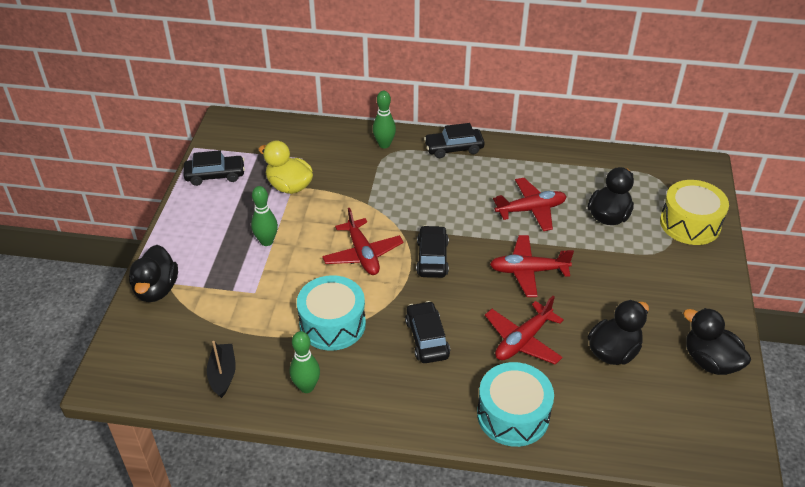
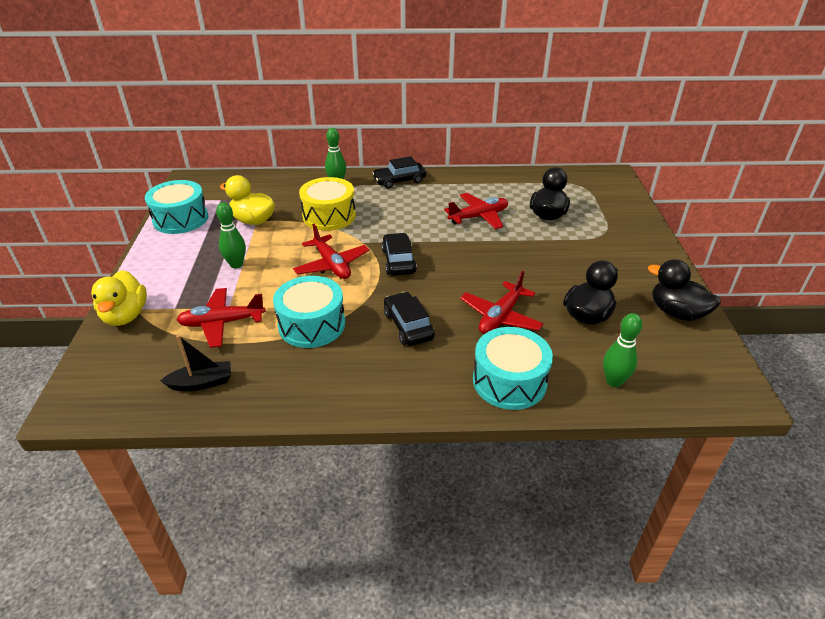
camera: 10 degrees left, 5 degrees down
(156, 289) = (125, 315): black duck -> yellow duck
(215, 175) = (180, 219): black car -> turquoise drum
(223, 374) = (202, 383): black boat -> black boat turned 90 degrees clockwise
(306, 387) = (293, 383): green bowling pin -> green bowling pin (614, 381)
(528, 271) = (489, 262): red plane -> red plane (222, 323)
(690, 223) = (618, 213): yellow drum -> yellow drum (329, 216)

